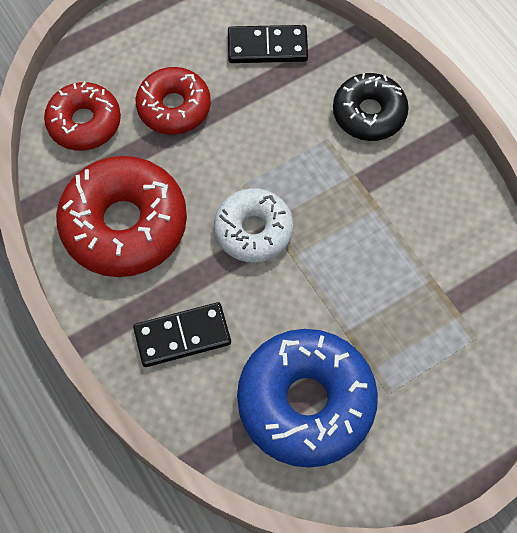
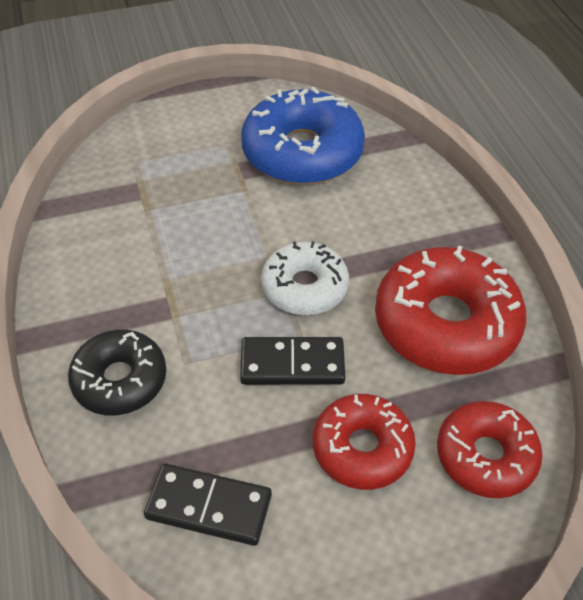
camera: 165 degrees left, 15 degrees down
(182, 336) = (400, 216): black domino -> black domino (292, 364)

